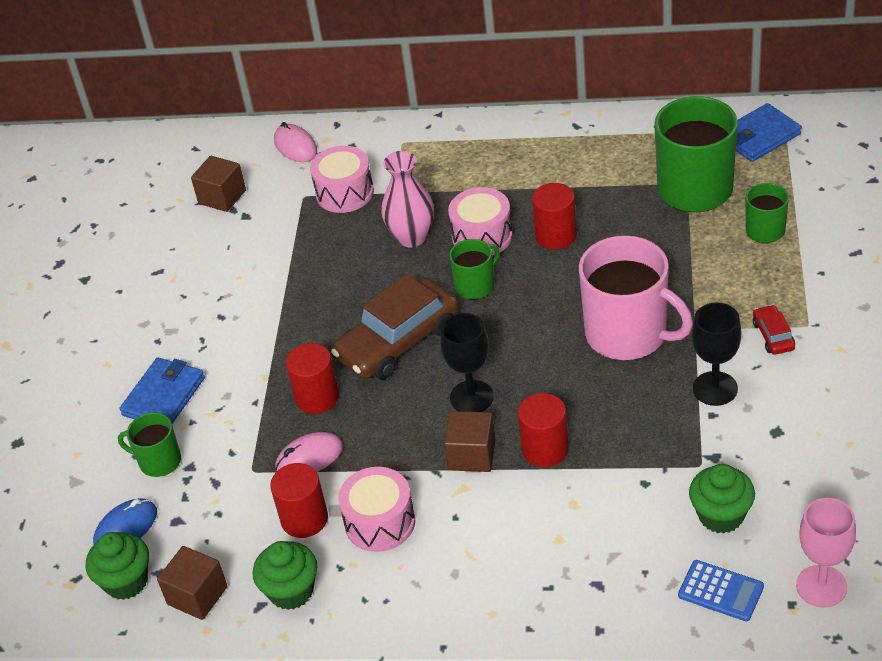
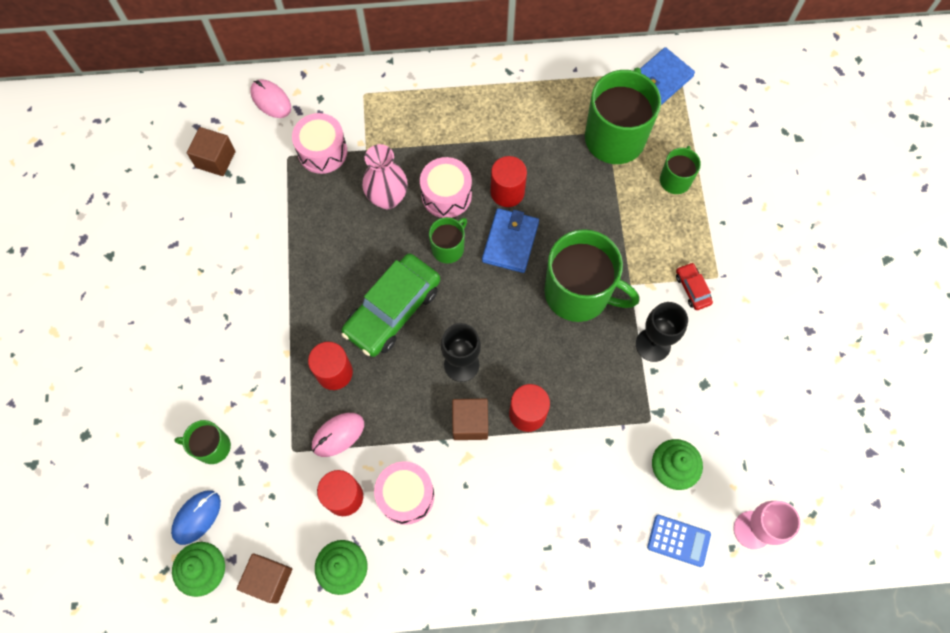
camera: 15 degrees left, 25 degrees up
(164, 396) = (204, 379): blue wallet -> blue wallet (510, 242)
(398, 341) = (392, 310): brown car -> green car
(628, 334) = (578, 293): pink mug -> green mug

